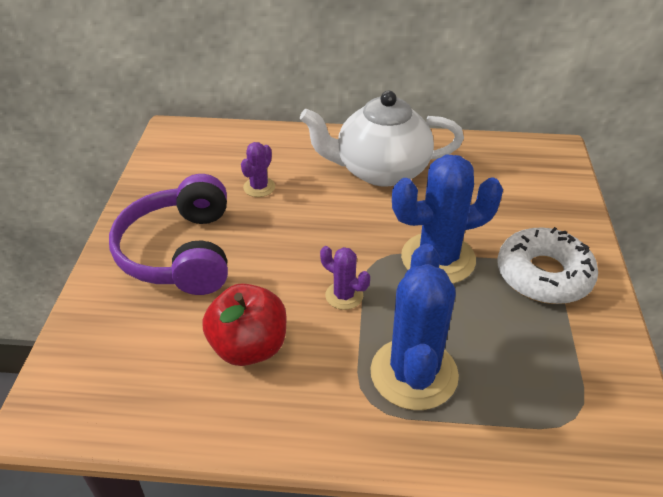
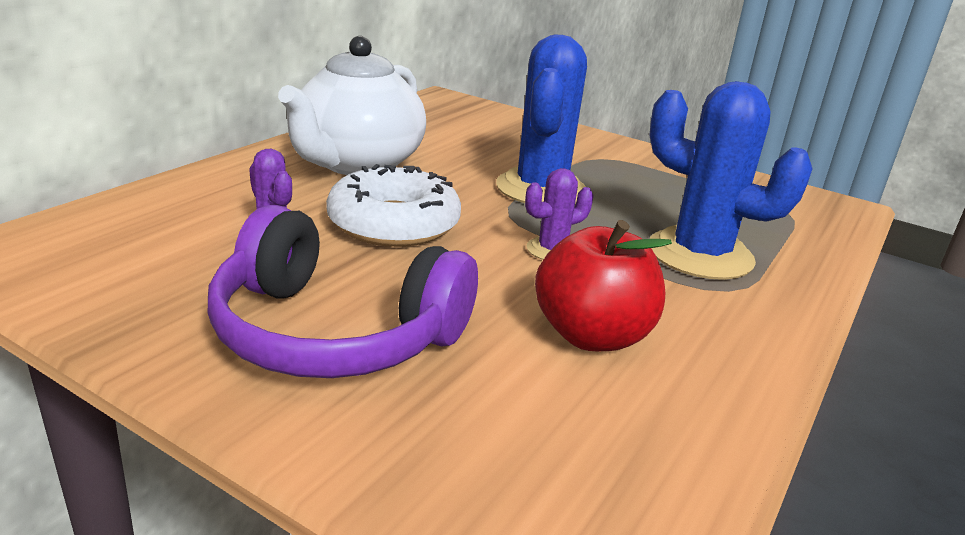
camera: 65 degrees left, 15 degrees down
(543, 275) = (608, 161): white donut -> white donut (393, 223)

